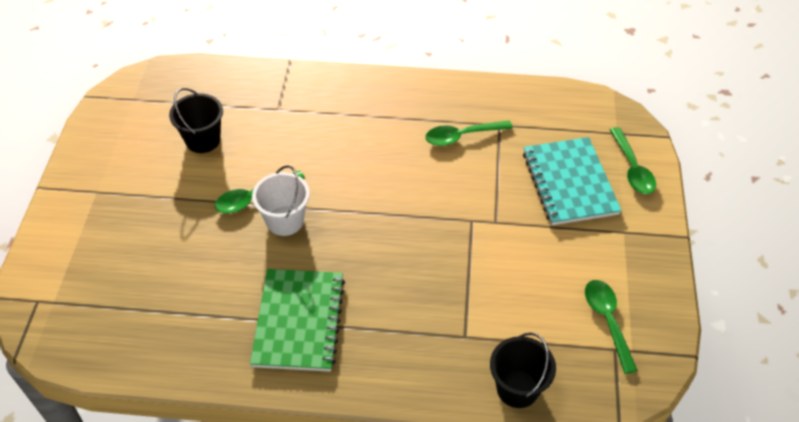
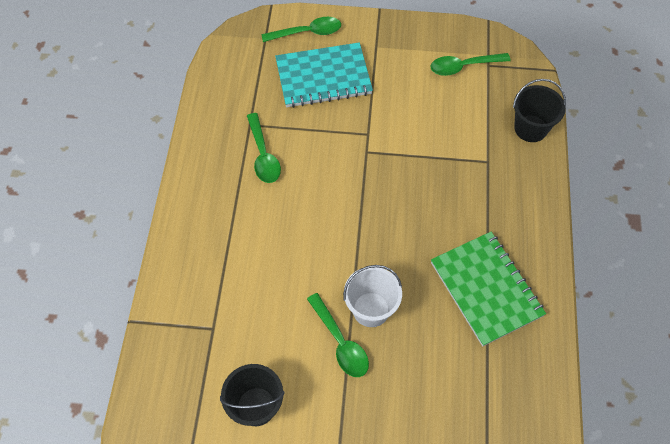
camera: 90 degrees left, 10 degrees up
(299, 321) = (486, 289): green notebook -> green notebook turned 60 degrees clockwise

